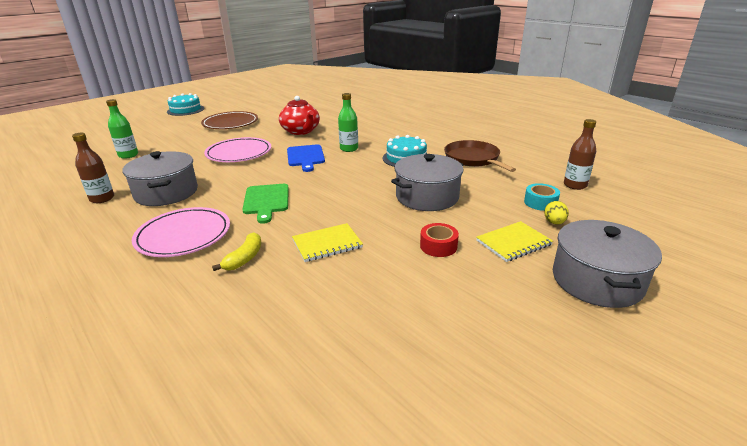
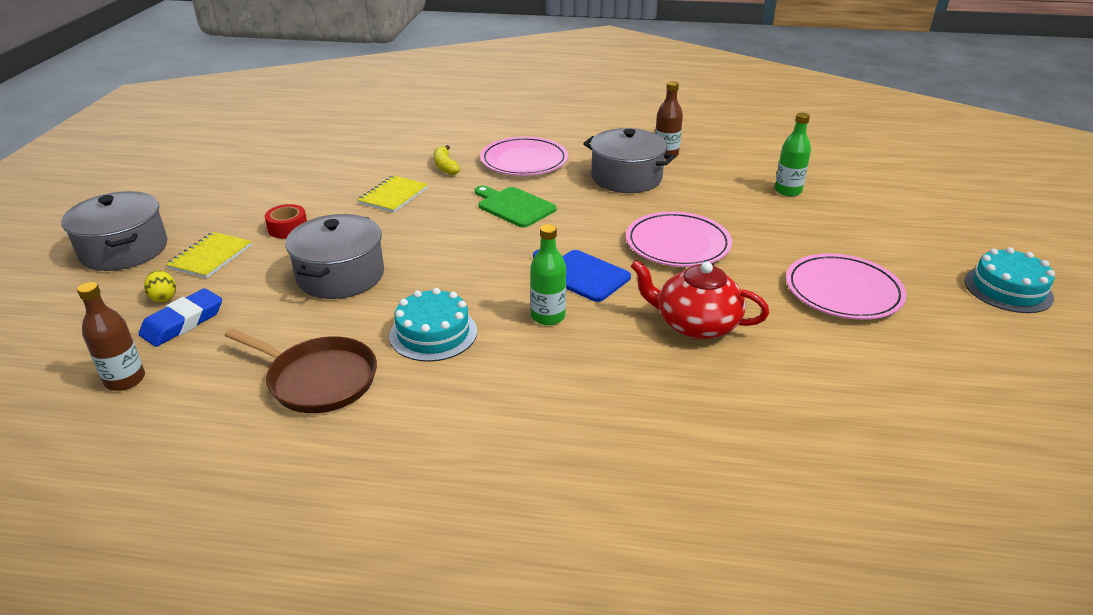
camera: 140 degrees right, 5 degrees up
(230, 123) = (843, 291): brown plate -> pink plate
(540, 202) = (183, 322): turquoise tape -> blue eraser

